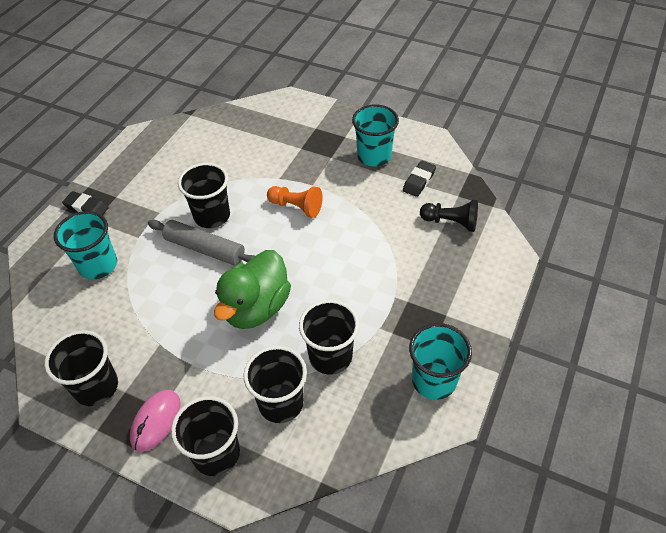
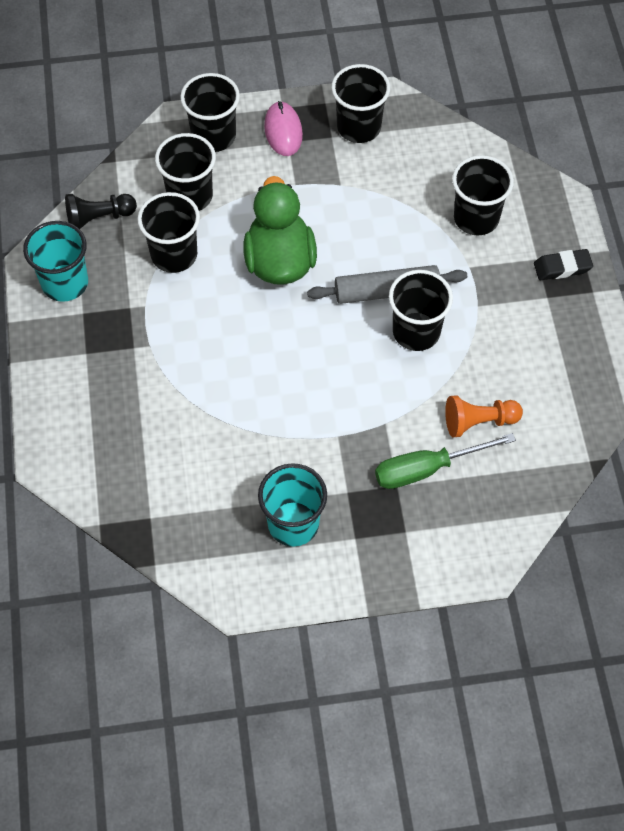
camera: 145 degrees right, 10 degrees up
(98, 265) = (476, 218): turquoise cup -> black cup
(277, 147) = (427, 469): none -> green screwdriver
(296, 207) = (332, 394): orange pawn -> orange pawn (478, 422)
(419, 181) = (211, 514): black eraser -> none
(450, 222) = (138, 471): black pawn -> black pawn (99, 218)

